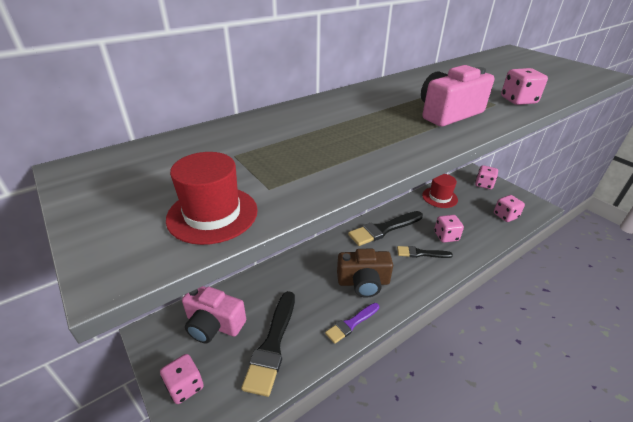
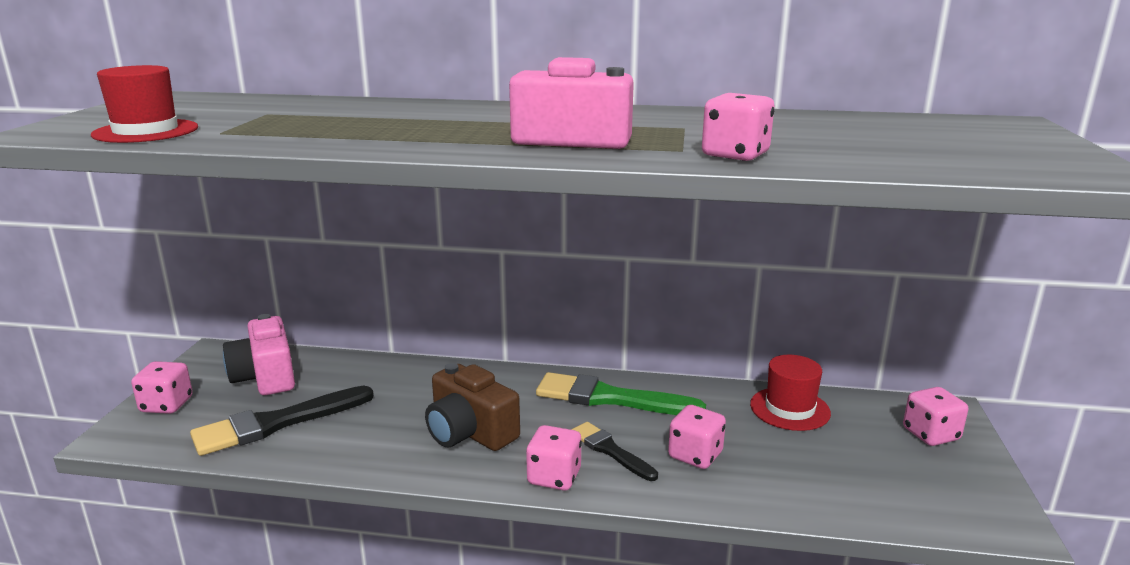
camera: 45 degrees right, 15 degrees down
(351, 323) = (379, 458): purple brush -> none
(384, 229) = (610, 398): black brush -> green brush
(505, 216) = (881, 493): pink dice -> pink dice (554, 477)

